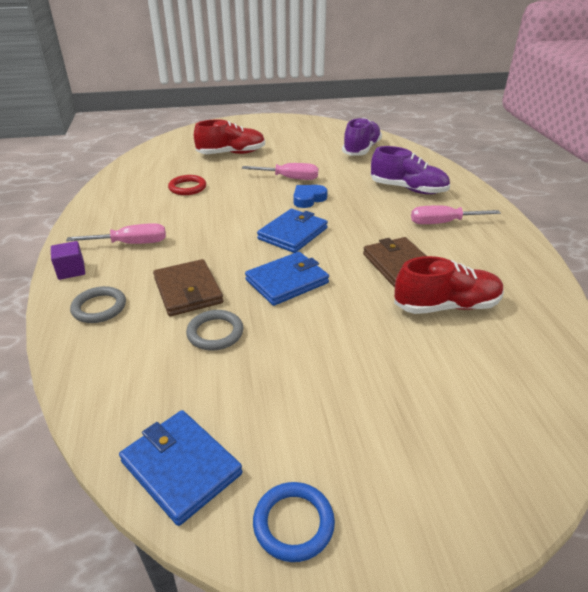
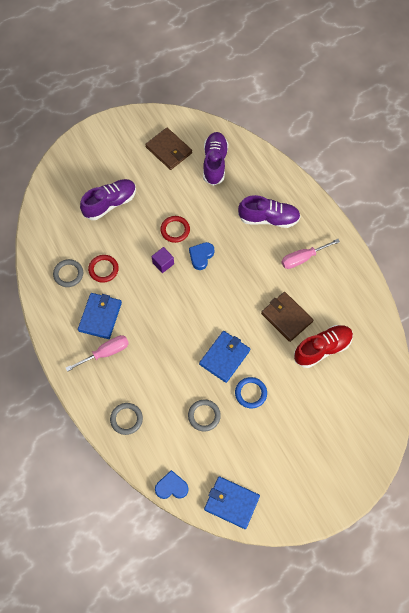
camera: 20 degrees left, 30 degrees up
(71, 270) = (85, 393): purple cube -> purple cube (163, 263)
(93, 408) = (171, 487): none -> blue heart
(146, 184) = (68, 274): none -> grey ring
(188, 291) = (170, 386): brown wallet -> brown wallet (169, 150)
(231, 153) = (110, 203): red shoe -> purple shoe
(289, 178) = (175, 230): pink screwdriver -> red ring
(293, 233) = (207, 305): blue wallet -> blue wallet (100, 316)
(293, 523) = (289, 510): blue ring -> blue ring (250, 393)

